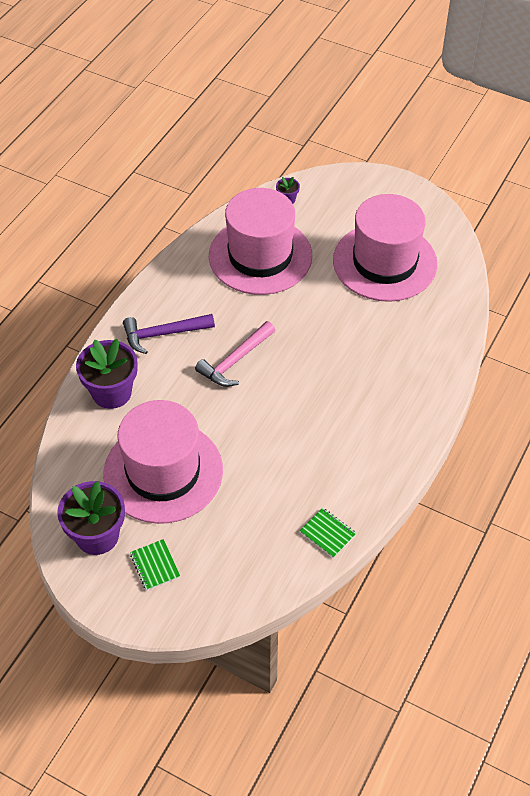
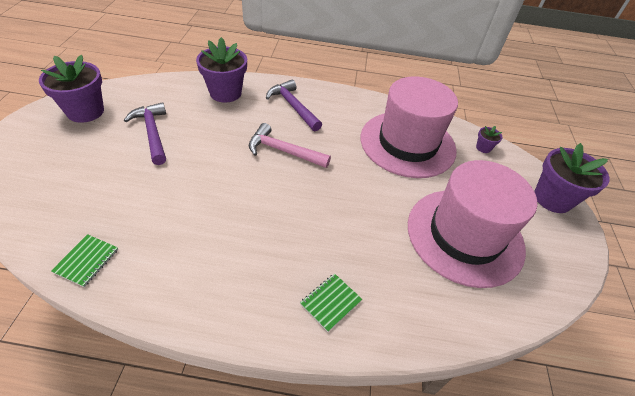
camera: 65 degrees right, 5 degrees down
(155, 565) = (53, 147): green notebook -> green notebook (330, 302)
(163, 472) = (152, 133): pink hat -> purple hammer
(366, 183) = (552, 199): none -> purple flower pot

